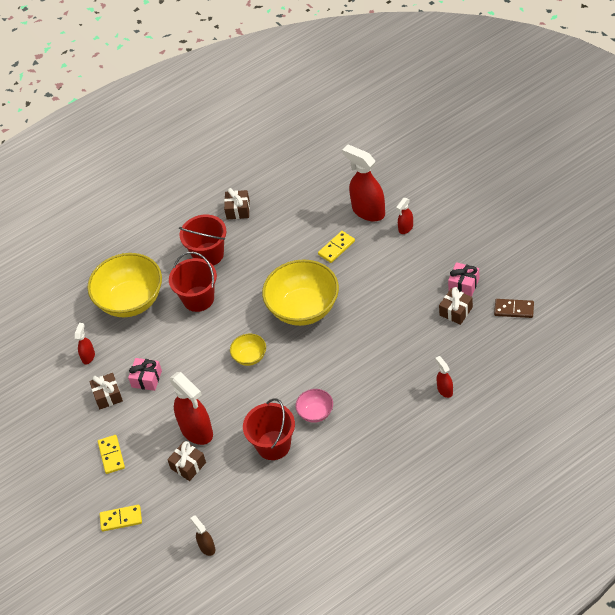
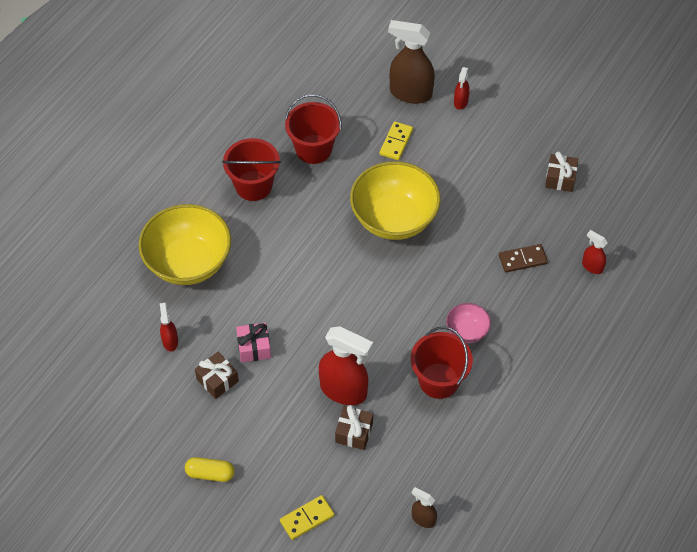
camera: 30 degrees left, 5 degrees up
(68, 464) = (210, 473): none -> yellow capsule
(111, 455) = (257, 448): yellow domino -> none
(198, 299) = (268, 239): red bucket -> red bucket (313, 149)
(238, 210) = (262, 126): brown gift -> none
(250, 357) = (361, 289): yellow bowl -> none
(368, 211) = (410, 93): red spray bottle -> brown spray bottle
(464, 284) = (553, 147): pink gift -> none
(514, 309) = (619, 161): brown domino -> brown domino (522, 259)

